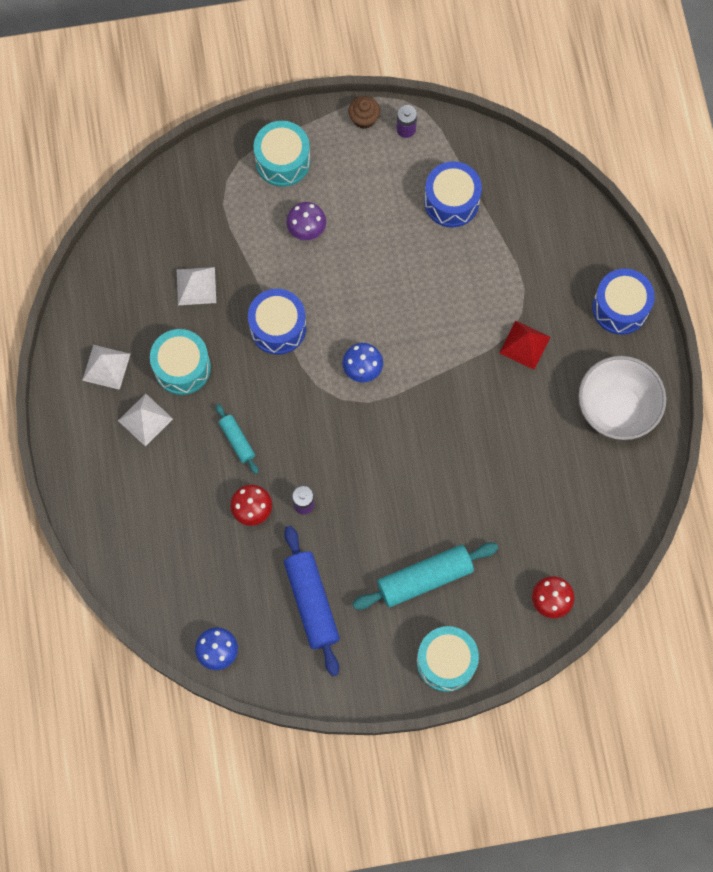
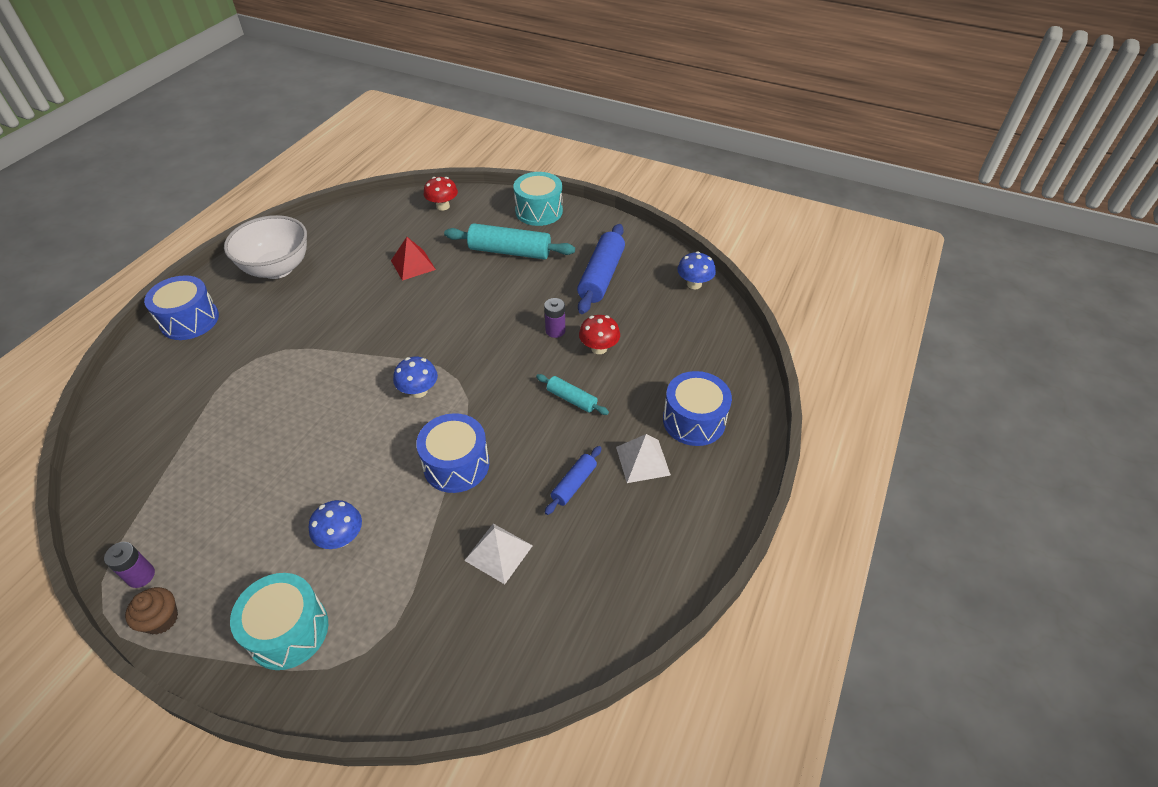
camera: 145 degrees left, 25 degrees down
(106, 367) = (650, 530): white pyramid -> none
(182, 367) = (574, 484): turquoise drum -> blue rolling pin
(237, 441) = (572, 399): turquoise rolling pin -> turquoise rolling pin turned 60 degrees counterclockwise
(306, 229) = (341, 538): purple mushroom -> blue mushroom
(451, 201) = (194, 475): blue drum -> blue drum (694, 420)
(524, 345) = (283, 336): red pyramid -> red pyramid (413, 265)

